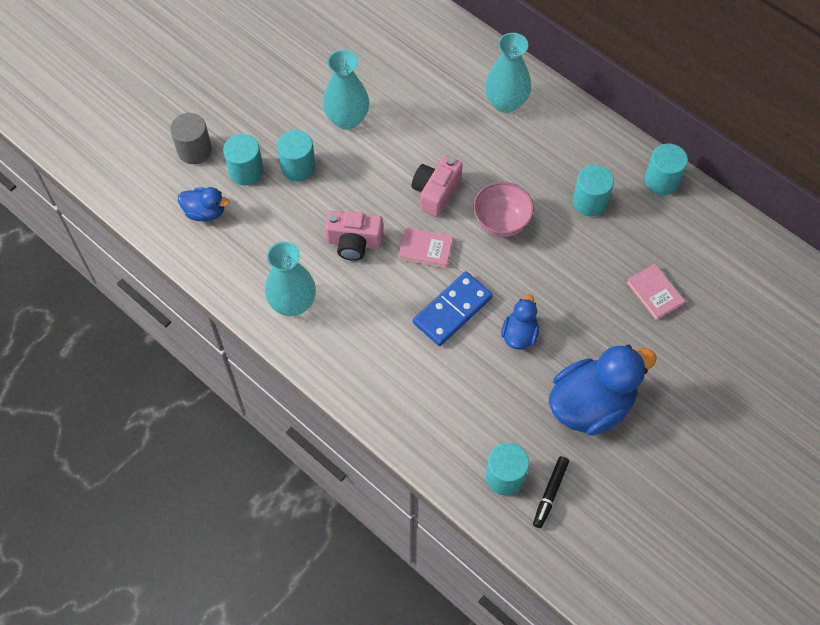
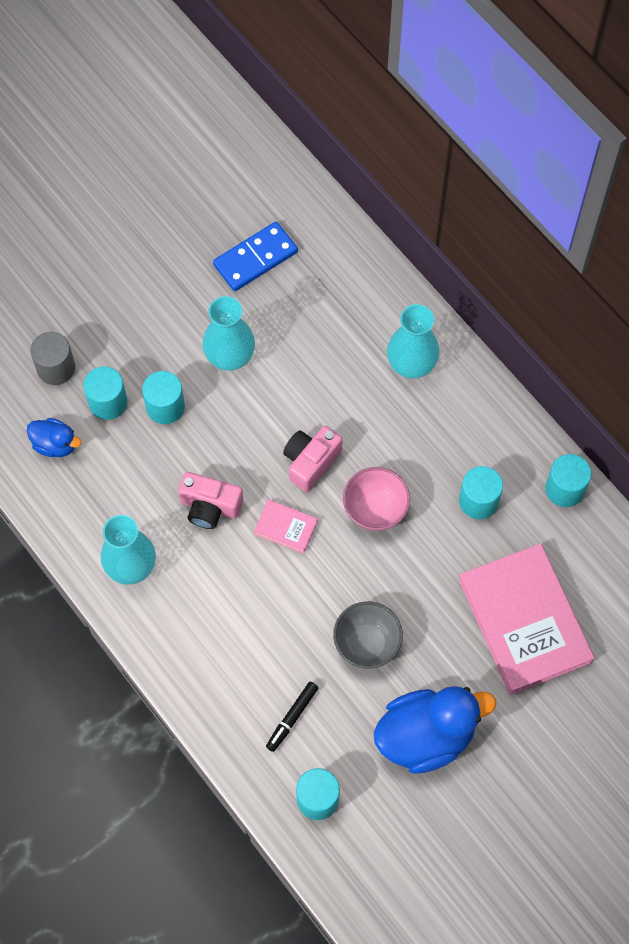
camera: 10 degrees right, 5 degrees up
(452, 310) = (300, 603): blue domino -> blue domino (255, 258)
(519, 334) = (367, 643): blue duck -> grey bowl
(550, 493) = (361, 825): black marker -> black marker (292, 718)
(654, 293) = (525, 621): pink book -> pink book, size x2.32

